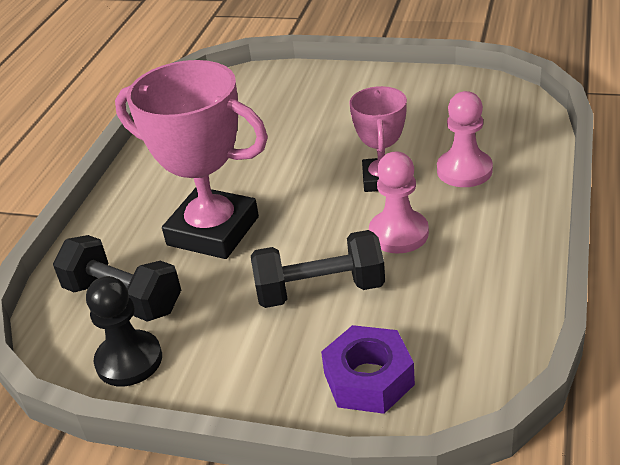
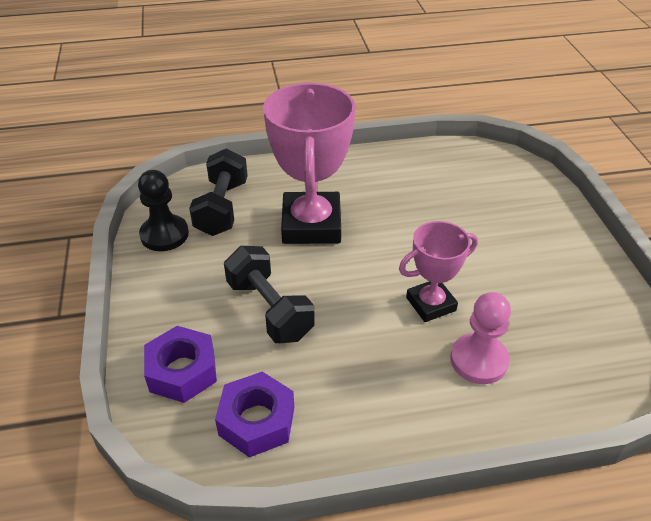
camera: 60 degrees right, 5 degrees up
(398, 233) = (361, 338): pink pawn -> none
(465, 330) = (256, 421): none -> purple nut

